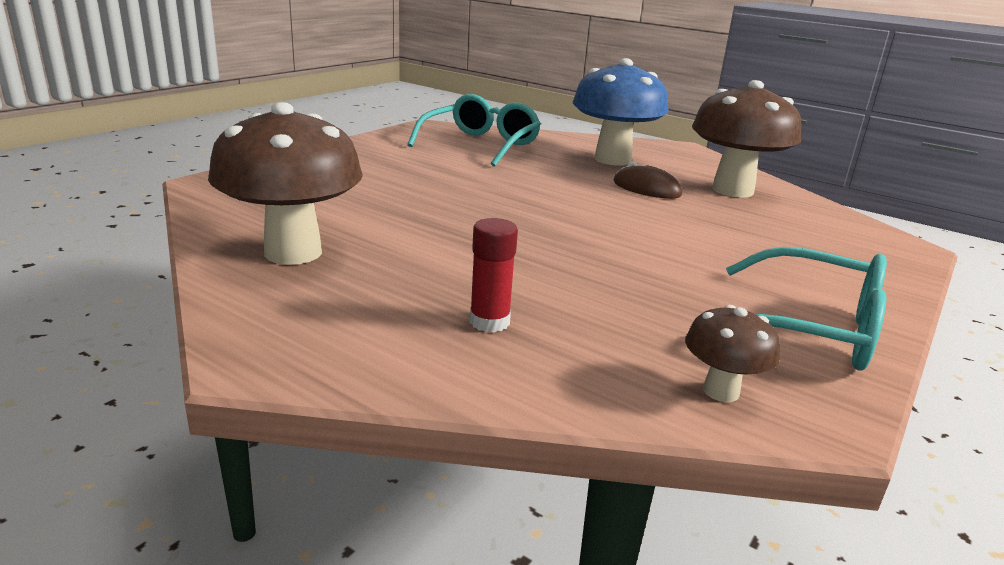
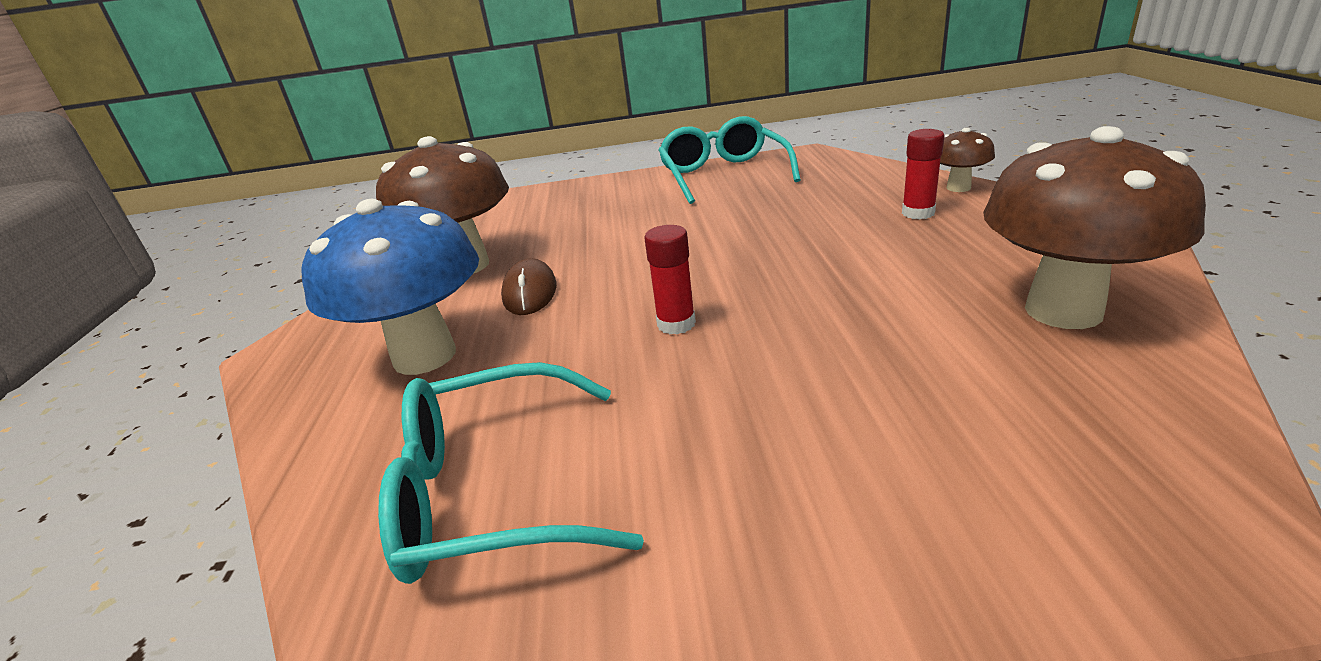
camera: 125 degrees left, 5 degrees up
(524, 194) = (676, 324): none -> red glue stick
(721, 391) = (834, 166): brown mushroom -> brown mushroom (958, 188)

